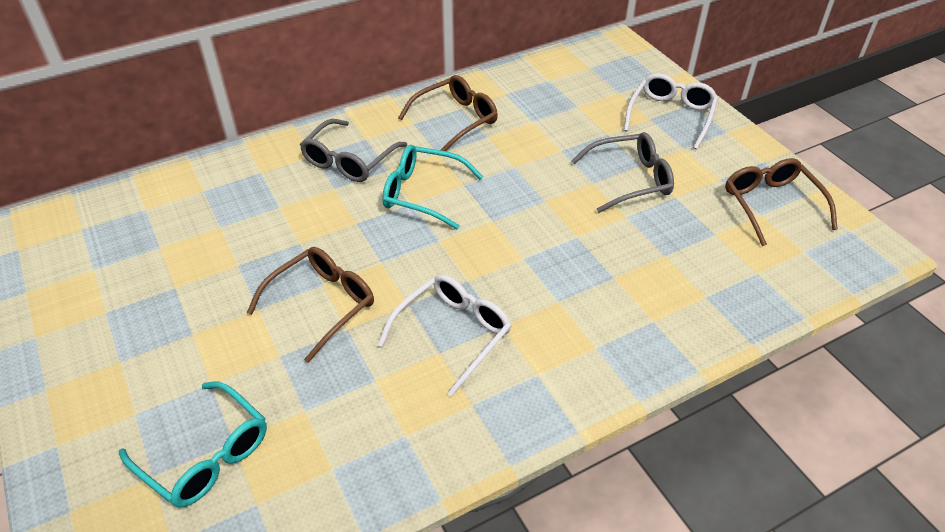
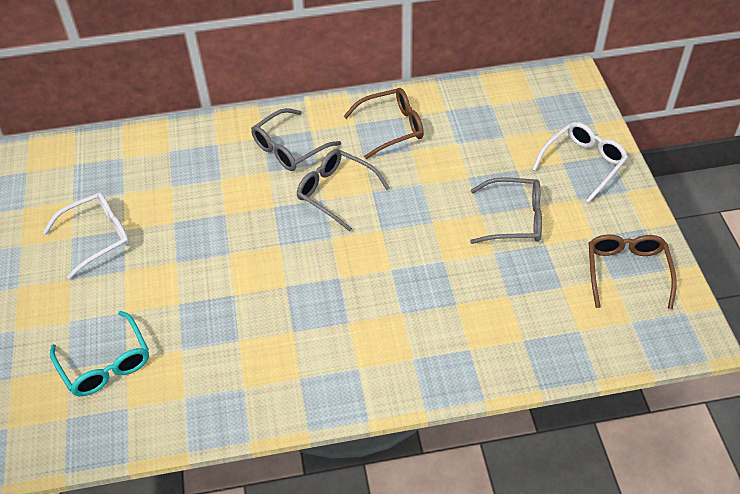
camera: 20 degrees right, 5 degrees up
(323, 304) = (224, 270): brown glasses -> none
(422, 193) = (335, 192): turquoise glasses -> grey glasses
(454, 333) = (310, 319): white glasses -> white glasses (98, 237)

